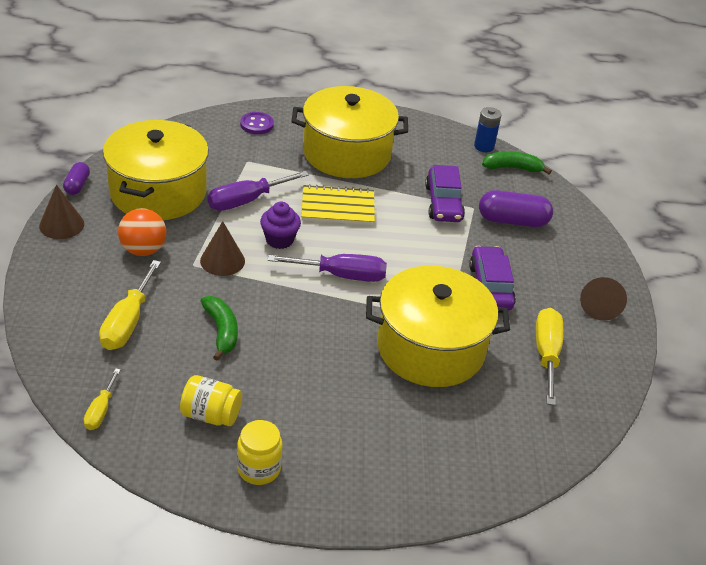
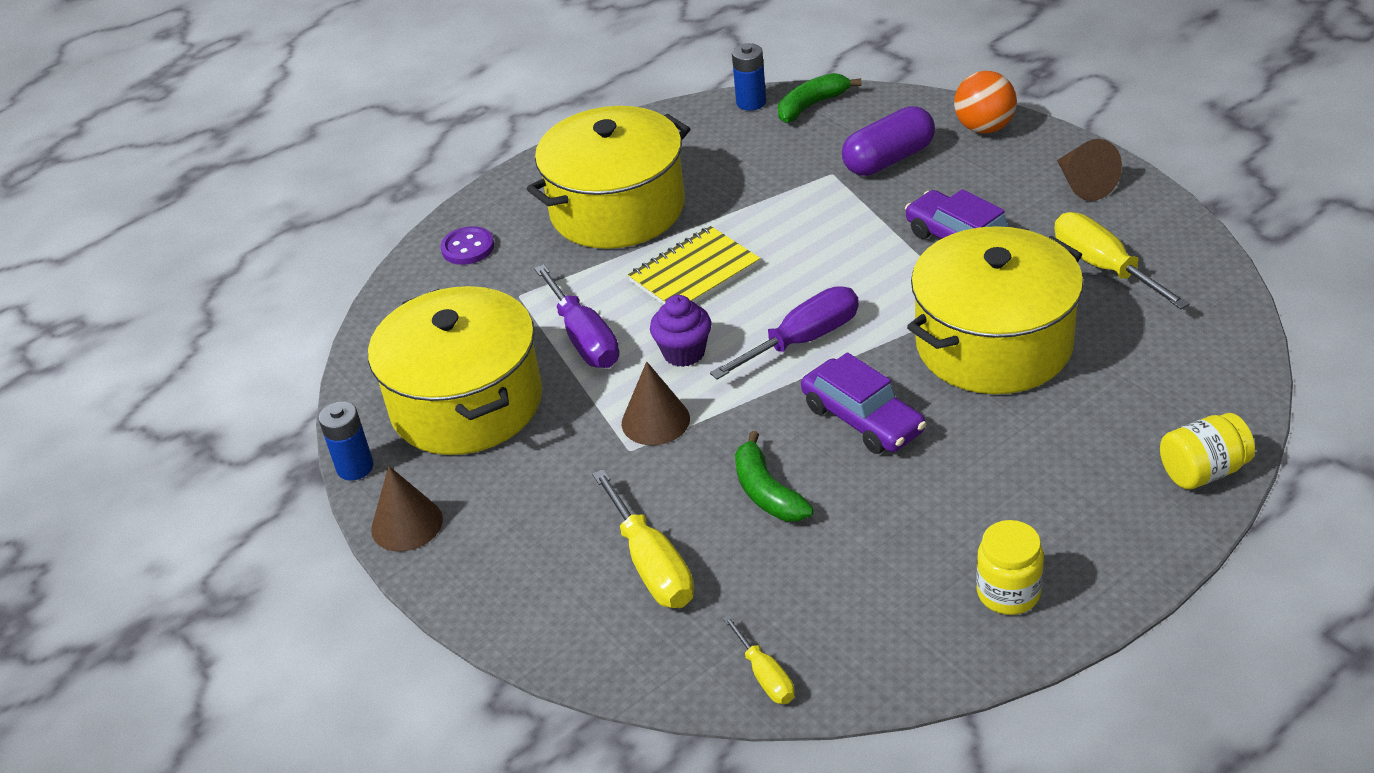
camera: 30 degrees left, 0 degrees up
(77, 185) = (355, 467): purple capsule -> blue battery
(143, 250) = (548, 477): orange ball -> orange ball (984, 128)
(211, 415) = (884, 583): yellow jar -> yellow jar (1203, 471)
(222, 331) = (767, 492): green banana -> green banana turned 150 degrees counterclockwise
(246, 201) = (584, 338): purple screwdriver -> purple screwdriver turned 45 degrees counterclockwise
(443, 203) = (796, 190): purple car -> purple car (862, 419)

